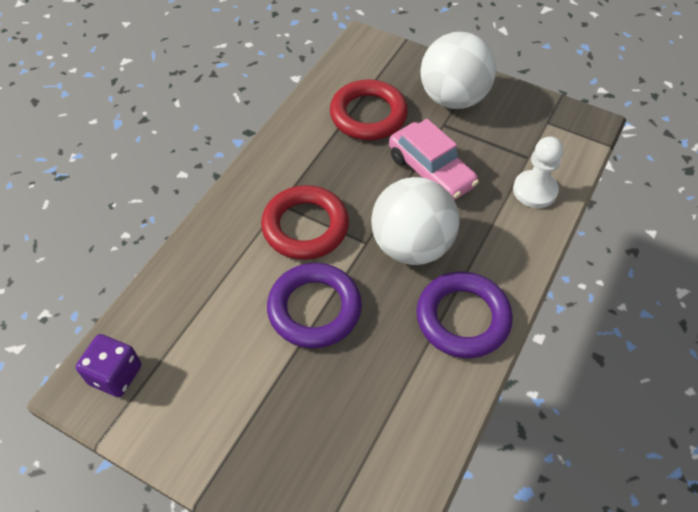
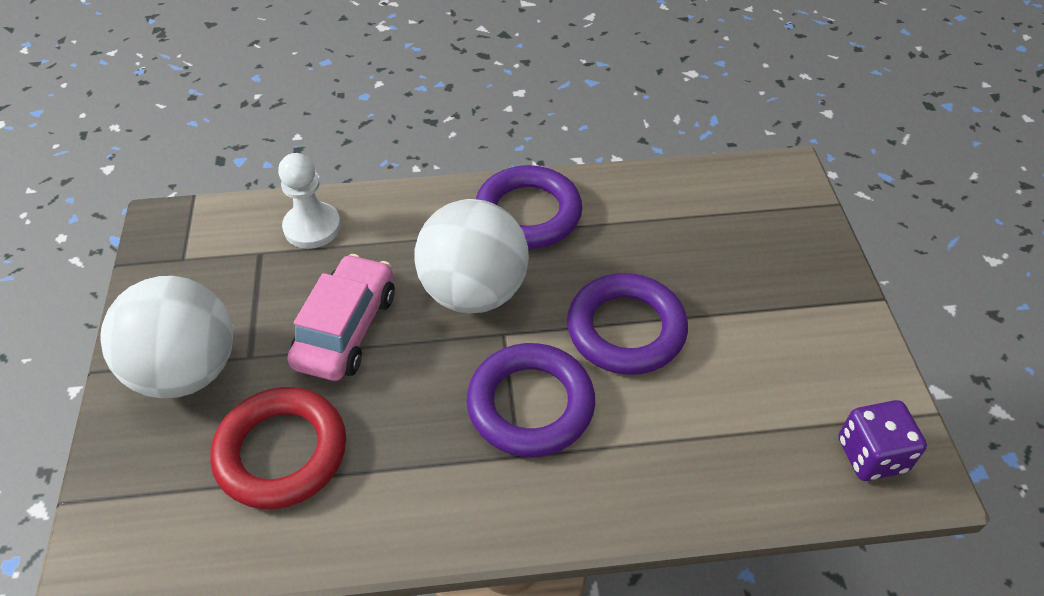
camera: 125 degrees left, 5 degrees down
(305, 226) = (530, 405): red ring -> purple ring

